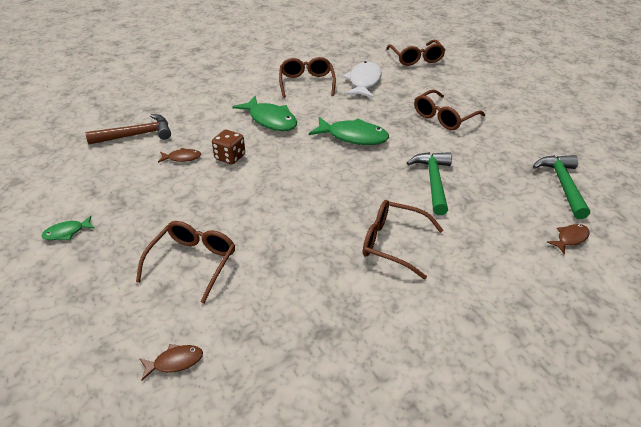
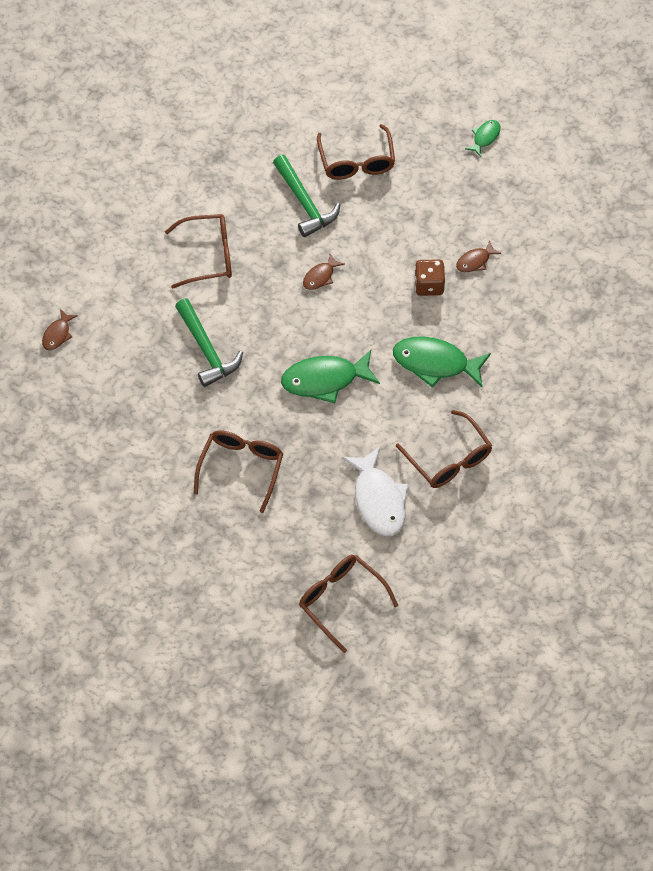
camera: 150 degrees right, 20 degrees up
(136, 135) = (555, 268): brown hammer -> none
(175, 362) = (302, 92): brown fish -> brown fish (320, 276)
(563, 185) = (77, 407): green hammer -> green hammer (304, 203)

